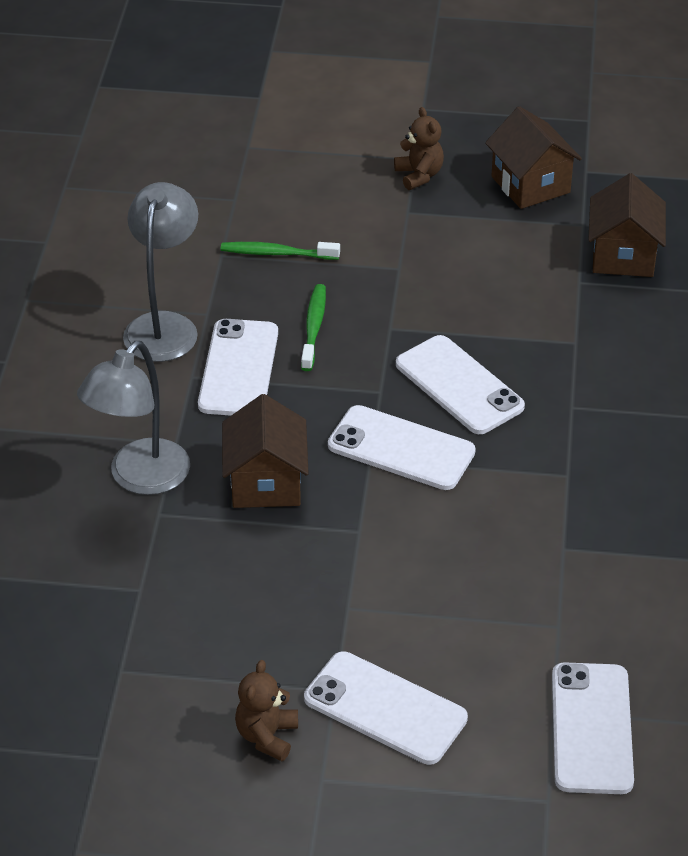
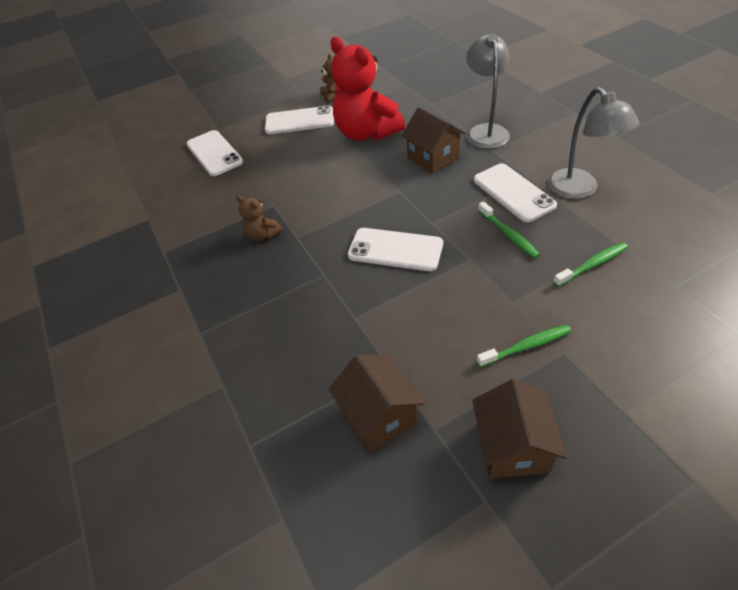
camera: 150 degrees right, 5 degrees up
(306, 596) = (366, 133): none -> red teddy bear
(401, 448) = (390, 203): white phone -> none
(419, 175) = (599, 394): brown teddy bear -> brown teddy bear (262, 235)
(434, 231) = (526, 346): none -> green toothbrush
(530, 185) = (512, 447): brown house -> brown house turned 60 degrees clockwise

